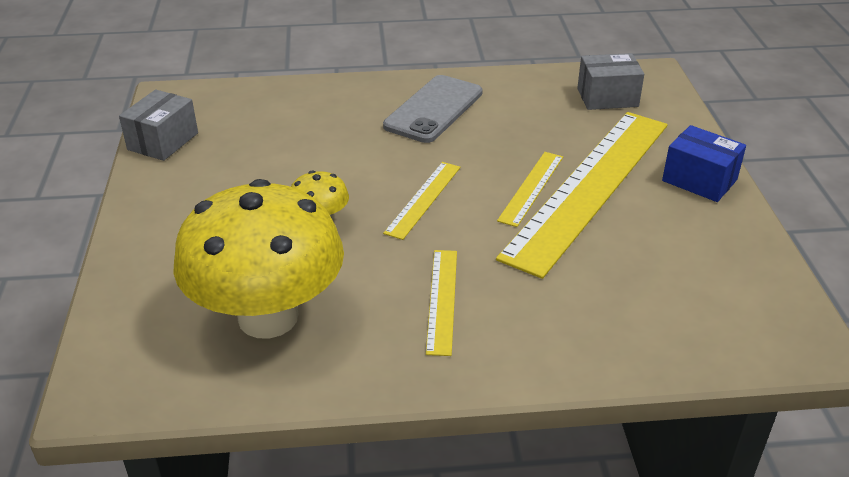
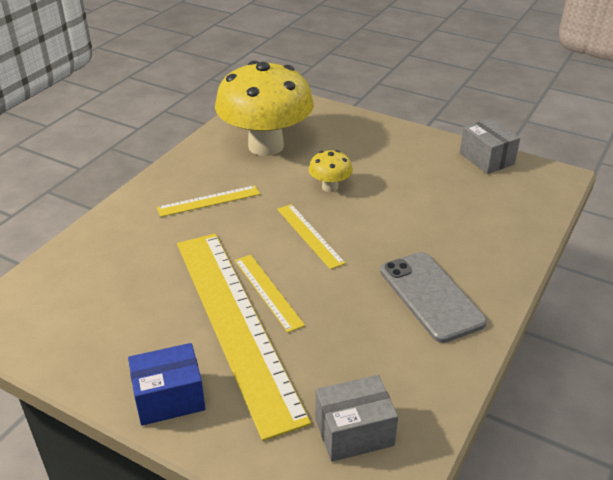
camera: 125 degrees right, 0 degrees up
(442, 300) = (209, 201): yellow ruler -> yellow ruler turned 60 degrees counterclockwise
(607, 97) = (354, 432): grey box -> grey box turned 45 degrees clockwise

